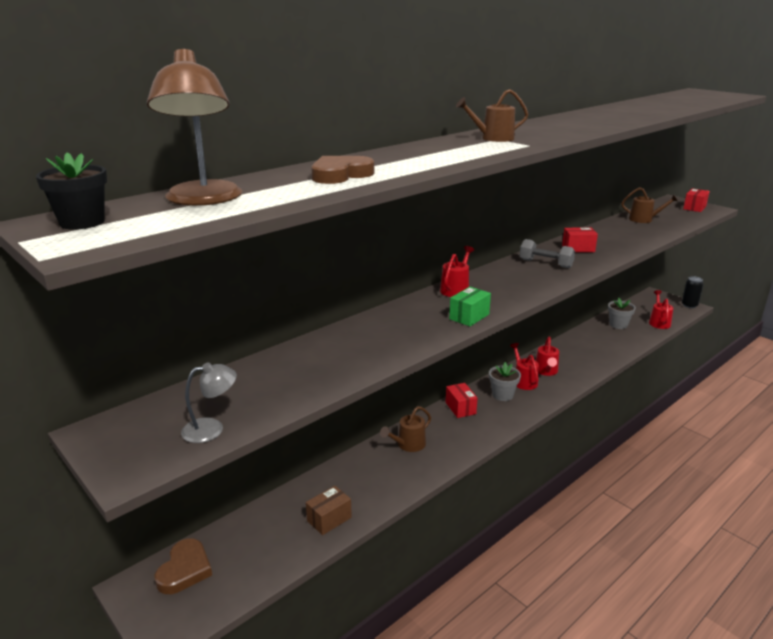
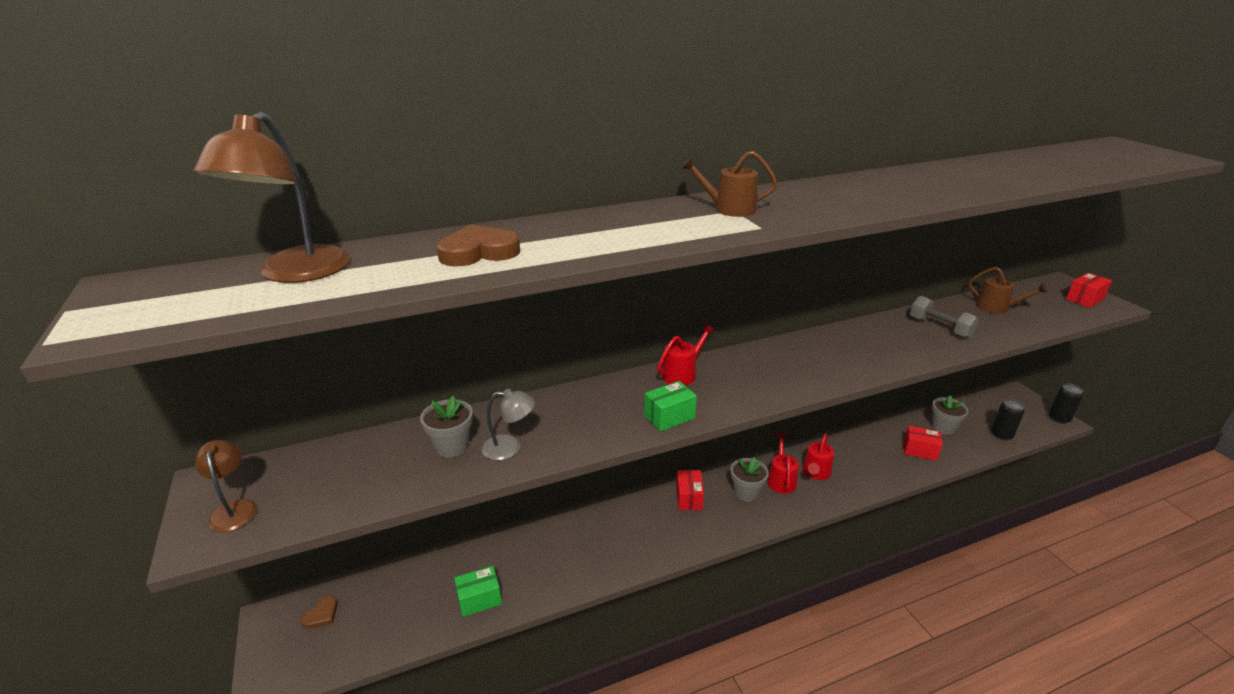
camera: 20 degrees right, 5 degrees up
(82, 222) = (150, 291): black flower pot -> none
(142, 444) = (234, 509): none -> brown lamp
(185, 570) = (321, 615): brown heart -> brown heart, size x0.58
(211, 429) = (305, 507): grey lamp -> grey lamp (510, 447)
(307, 365) = (452, 446): none -> grey flower pot
(329, 519) = (479, 599): brown box -> green box
(408, 445) = (607, 530): brown watering can -> none
(545, 263) = (816, 355): grey dumbbell -> grey dumbbell (940, 327)
(578, 248) = (874, 339): red box -> red box (920, 451)
(659, 322) = (1001, 435): red watering can -> black can

